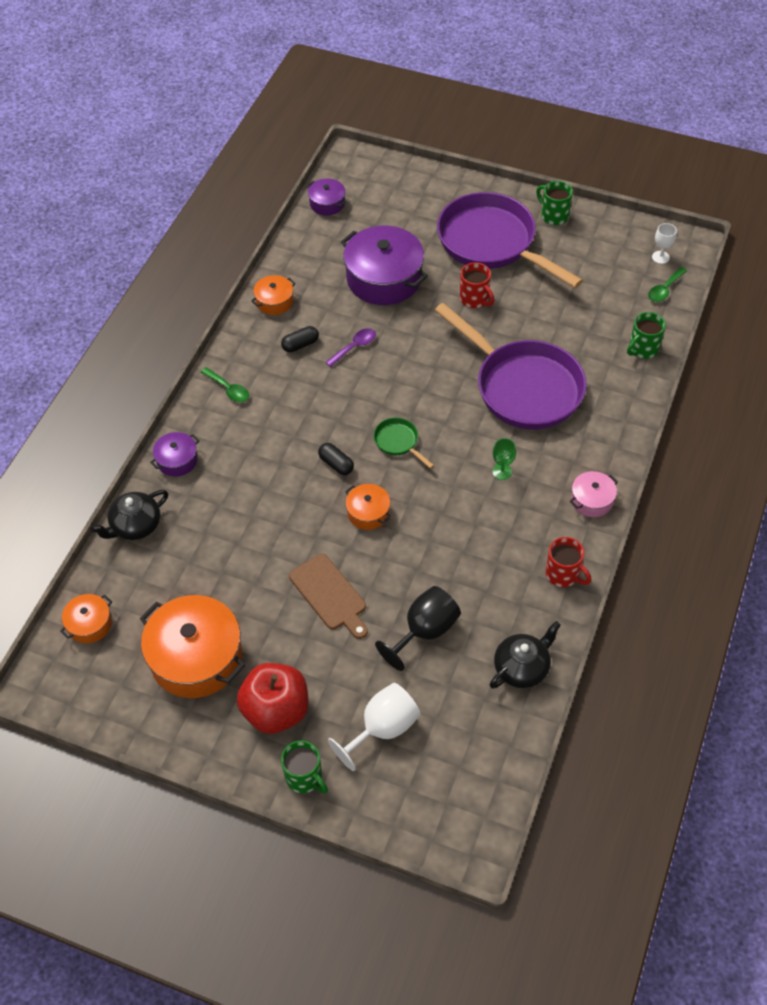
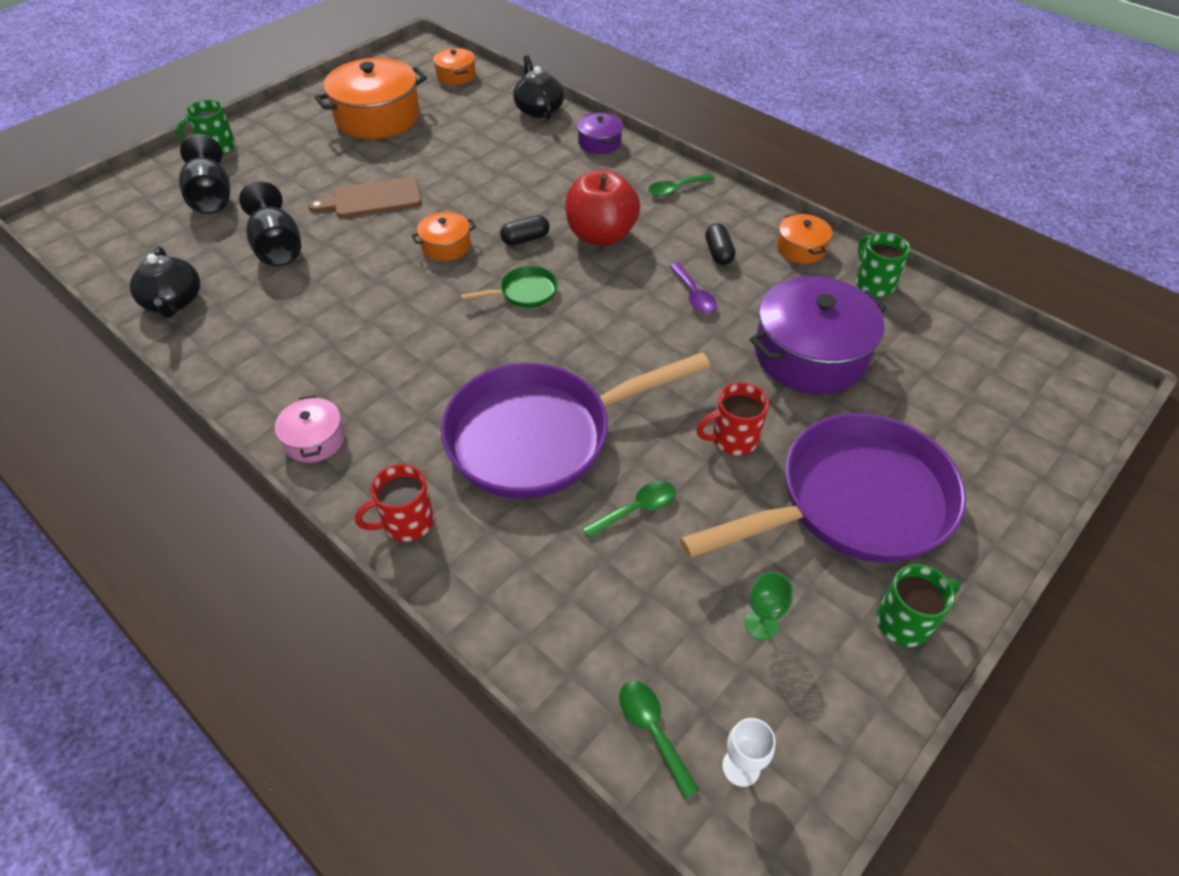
camera: 110 degrees right, 5 degrees down
(276, 710) = (289, 146): red apple -> red apple (601, 235)
(327, 203) = (986, 337): purple pot -> none
(382, 728) = (212, 197): white goblet -> black goblet
(502, 471) = (420, 368): green goblet -> green goblet (761, 624)
(549, 328) = (636, 509): none -> green spoon
(563, 574) = (242, 373): red mug -> red mug (406, 522)
(643, 349) = (531, 623): green mug -> green mug (873, 283)

